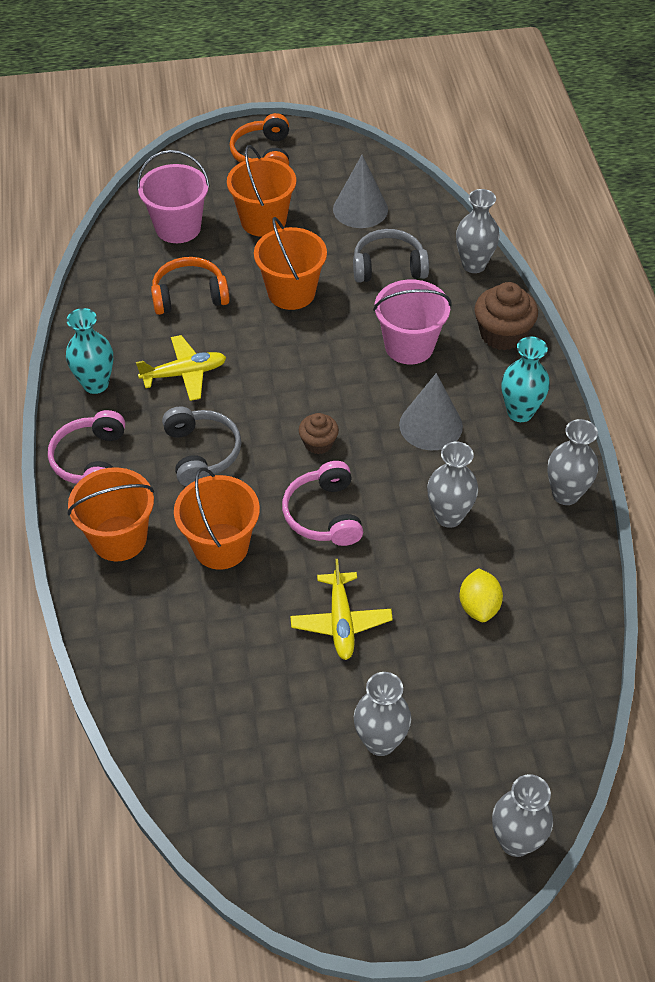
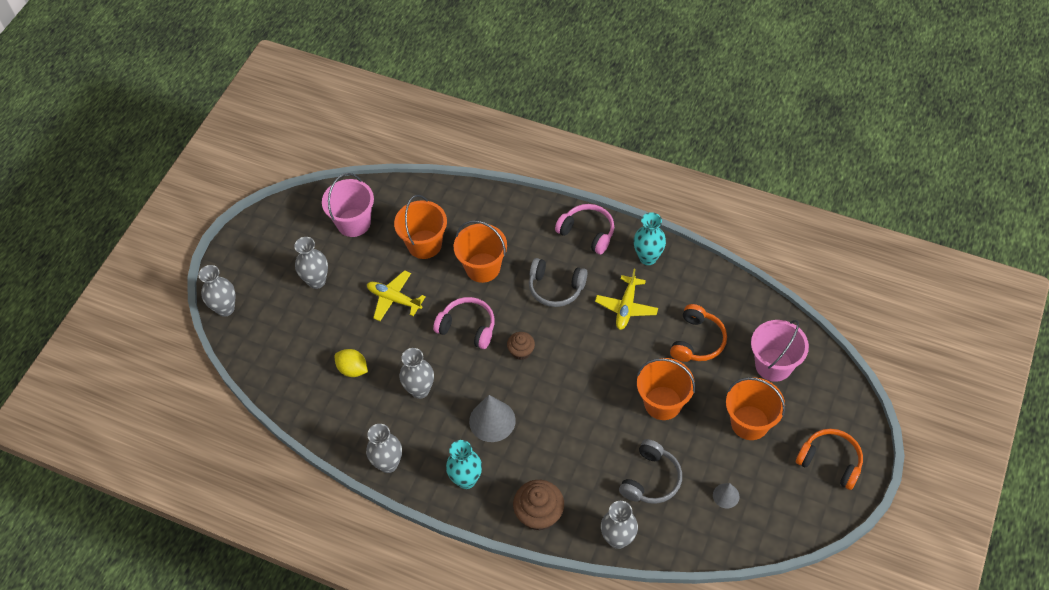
camera: 125 degrees right, 5 degrees up
(119, 538) = (522, 224): orange bucket -> orange bucket (424, 244)
(360, 209) = (726, 495): grey cone -> grey cone, size x0.55
(409, 346) = (566, 448): pink bucket -> pink bucket (353, 223)

